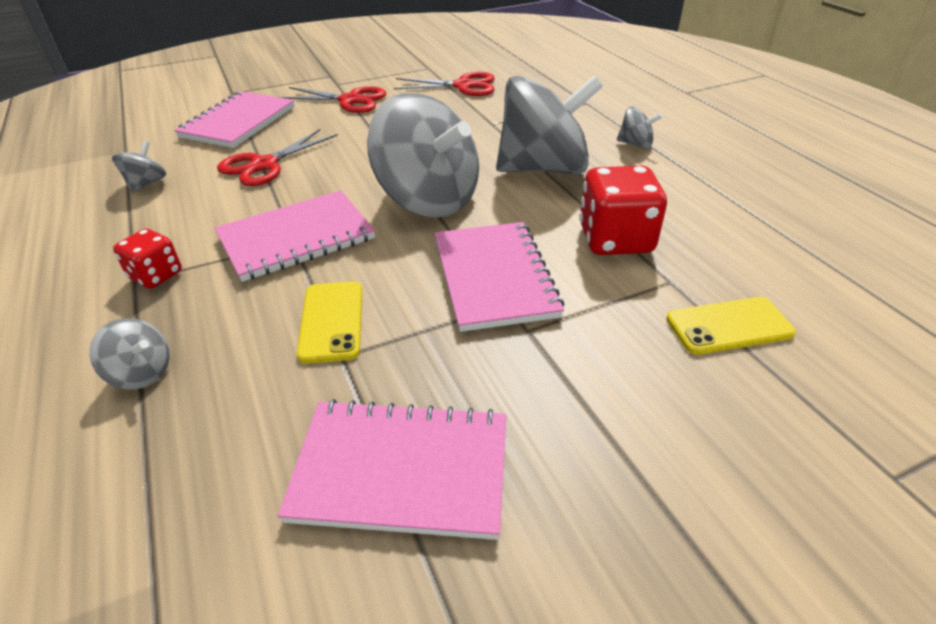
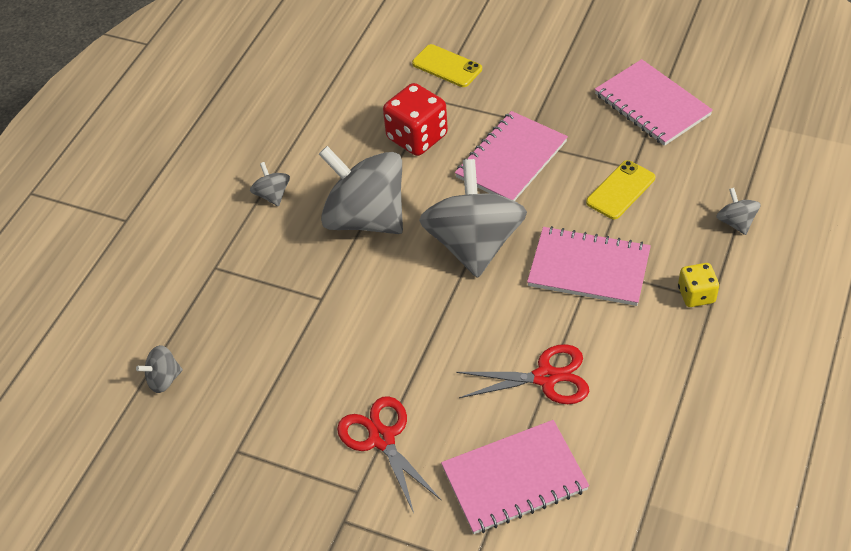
camera: 130 degrees left, 10 degrees up
(146, 184) = (653, 421): grey spinning top -> grey spinning top (164, 379)
(156, 275) = (696, 295): red dice -> yellow dice
(463, 86) = (259, 380): red scissors -> none

